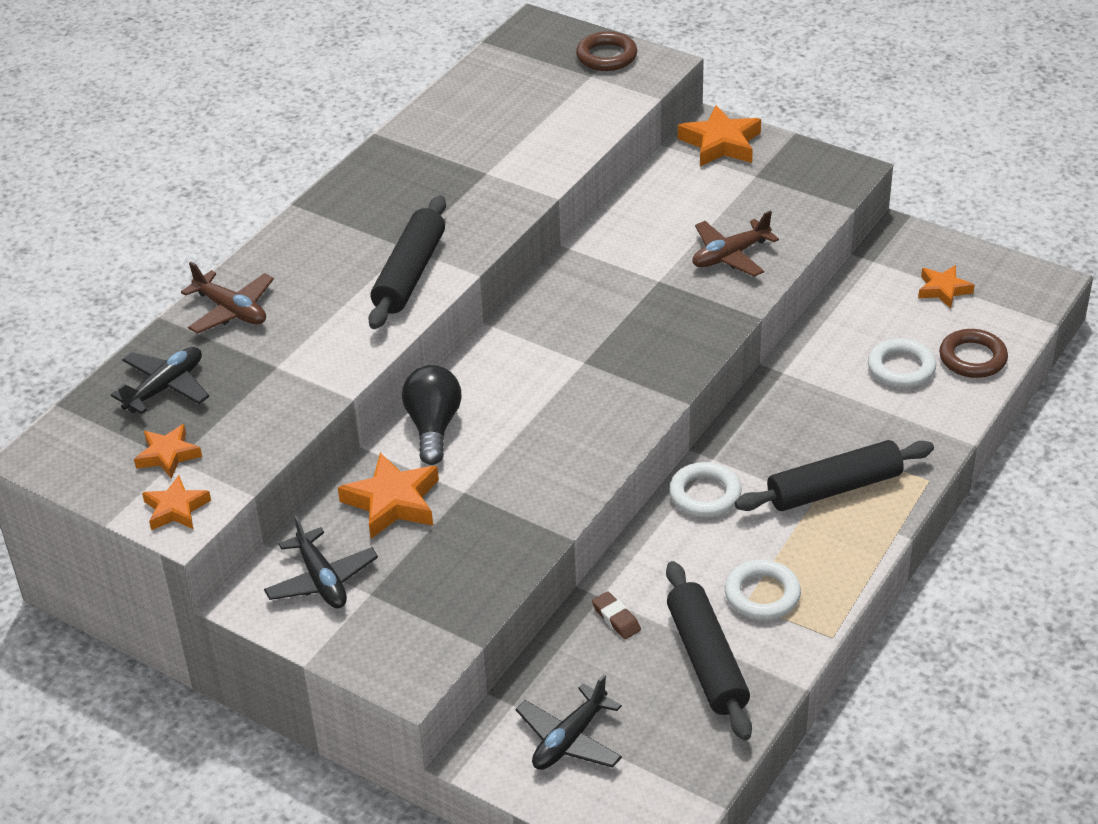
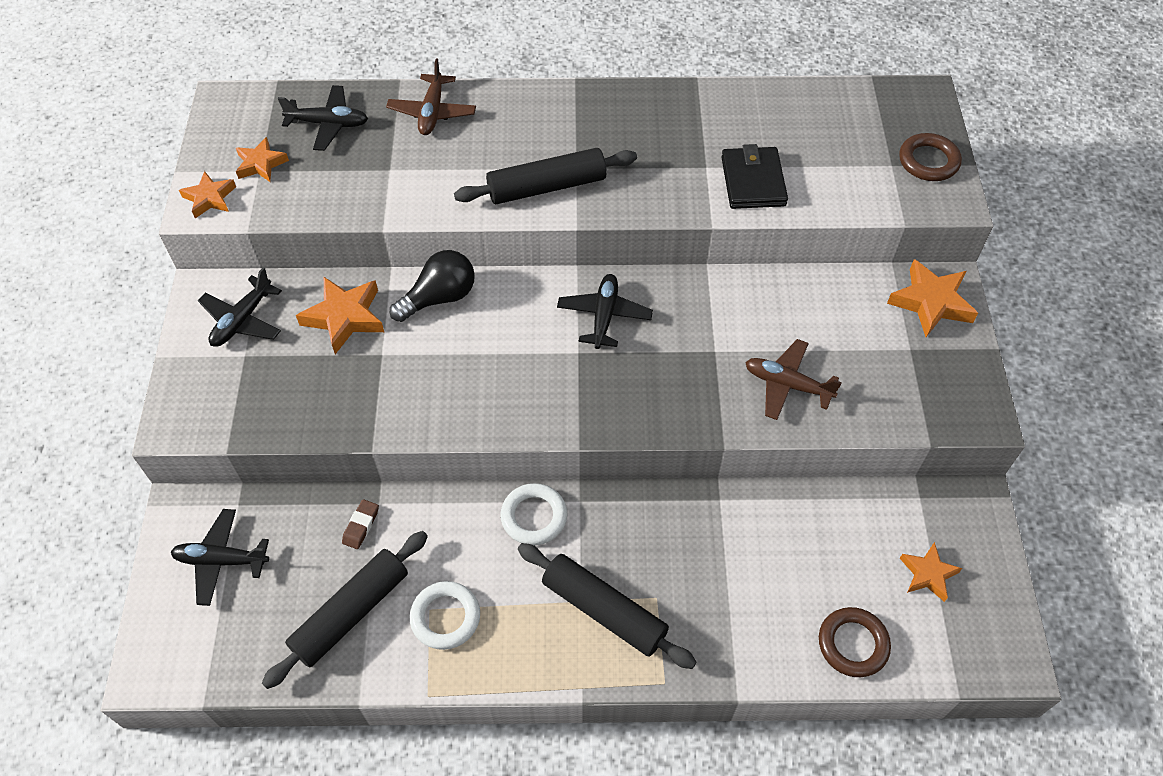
camera: 55 degrees right, 15 degrees up
(531, 154) = (753, 181): none -> black wallet
(559, 329) = (604, 316): none -> black plane
(901, 368) = (794, 590): white ring -> none

